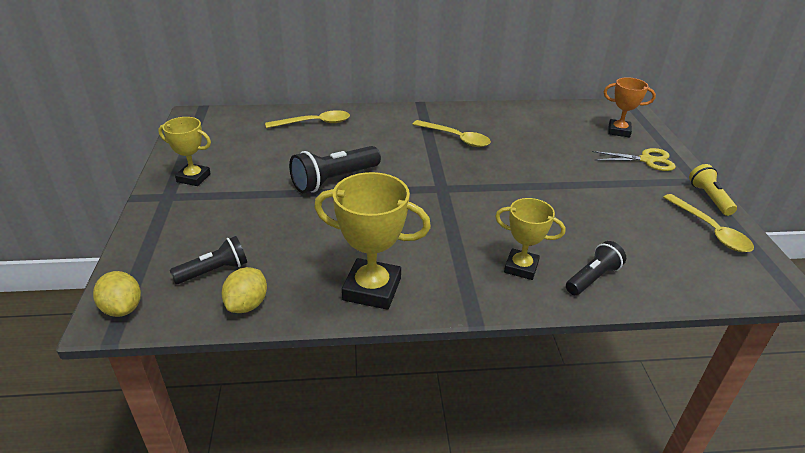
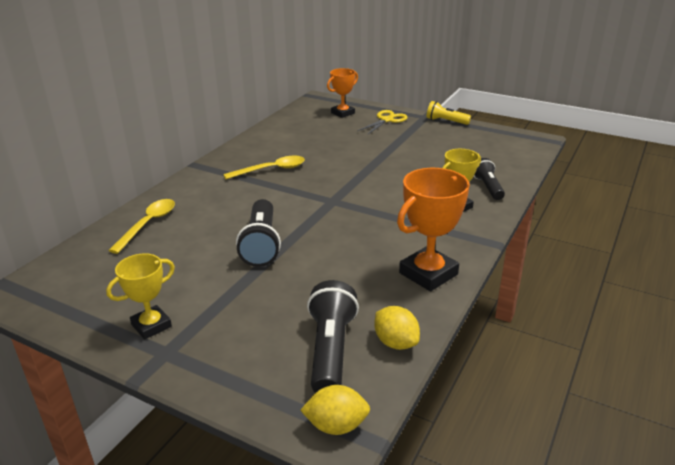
camera: 55 degrees left, 5 degrees down
(214, 271) = (331, 350): black flashlight -> black flashlight, size x1.57
(372, 289) = (428, 274): yellow trophy -> orange trophy
(710, 230) = (476, 135): yellow spoon -> none

